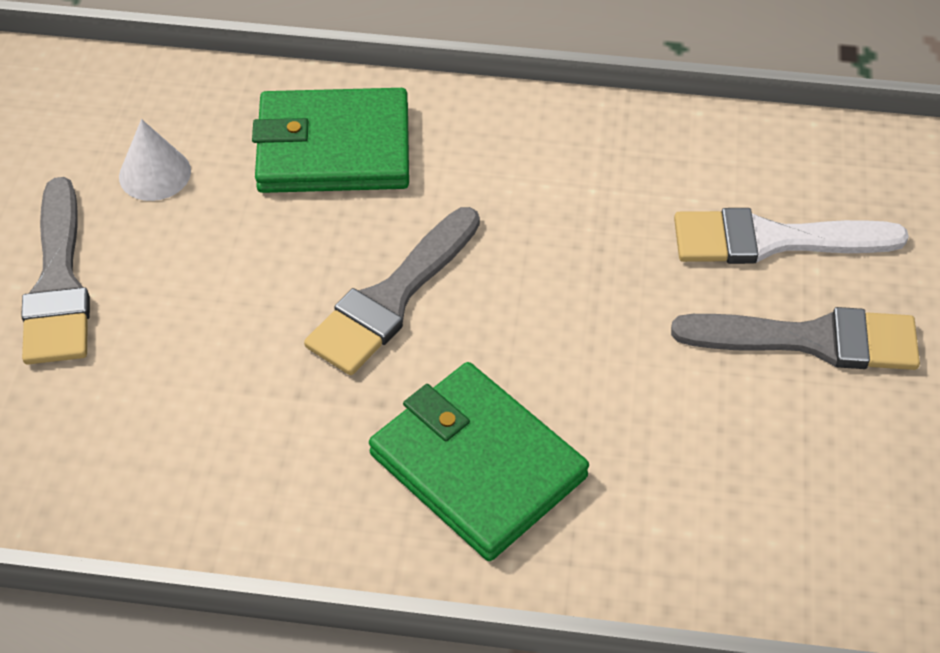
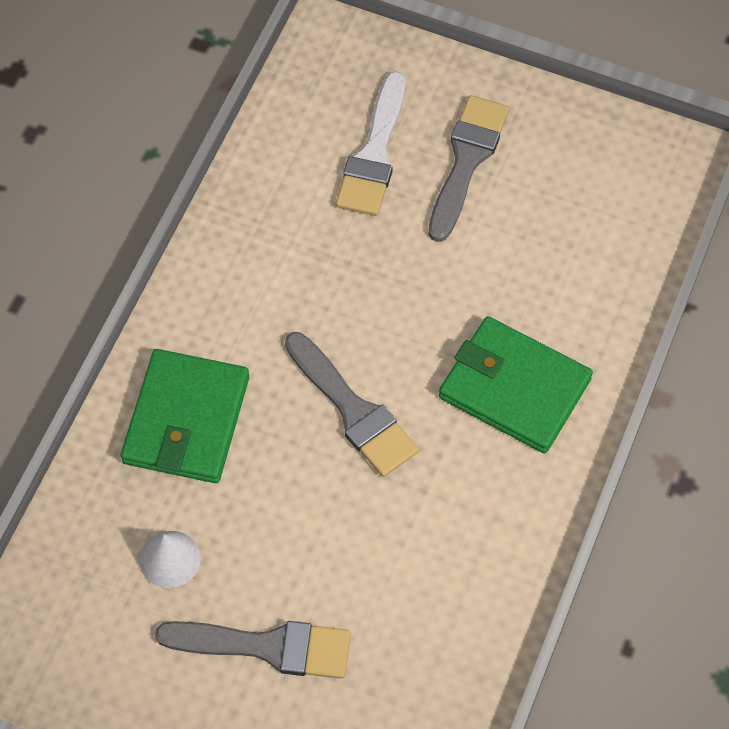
camera: 75 degrees left, 10 degrees up
(477, 465) = (514, 388): green wallet -> green wallet turned 60 degrees clockwise

